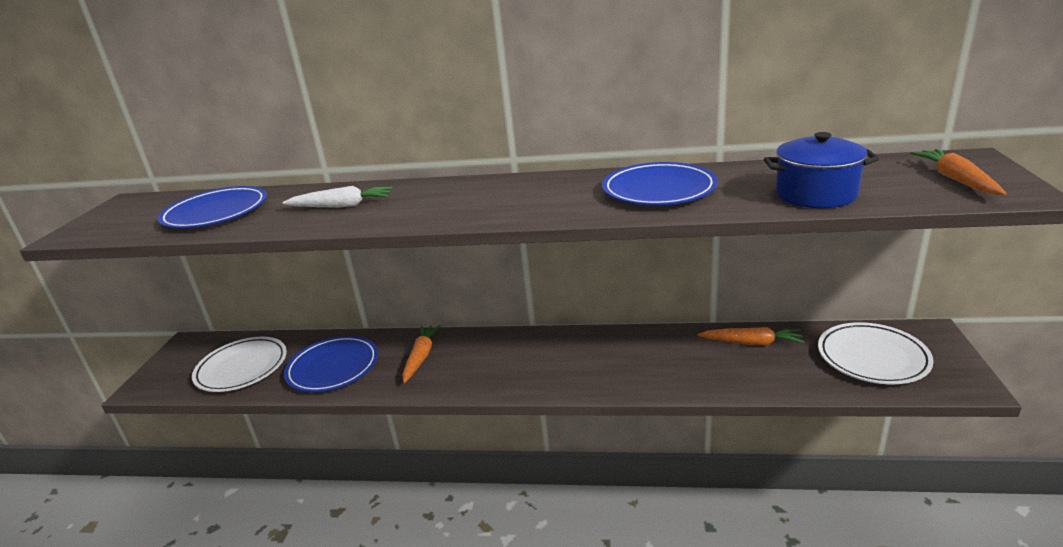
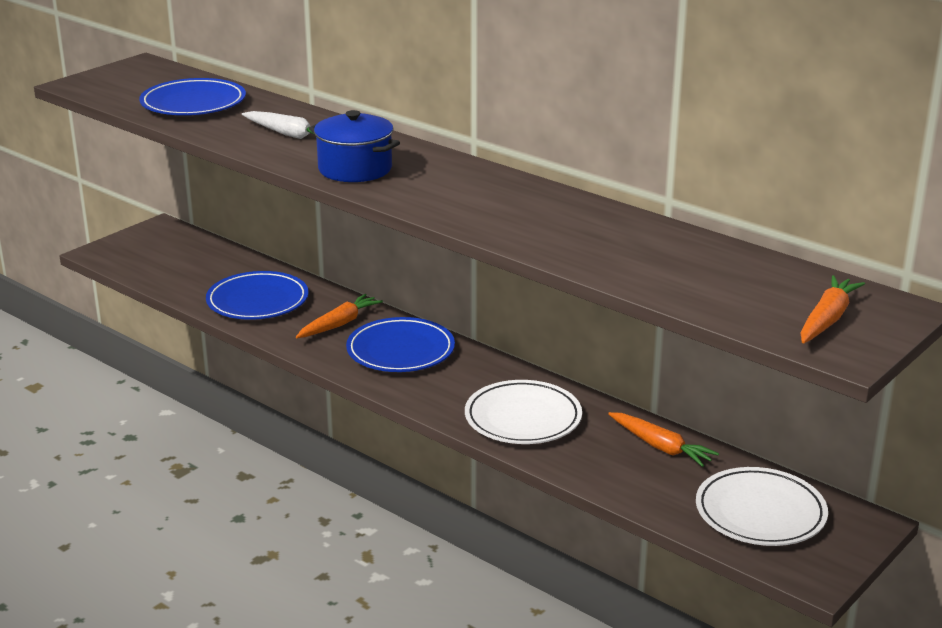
camera: 30 degrees right, 0 degrees up
(242, 368) = (186, 269): white plate -> white plate (523, 418)
(658, 190) = (555, 222): blue plate -> blue plate (400, 350)
(815, 194) = (672, 280): blue pot -> blue pot (355, 169)

